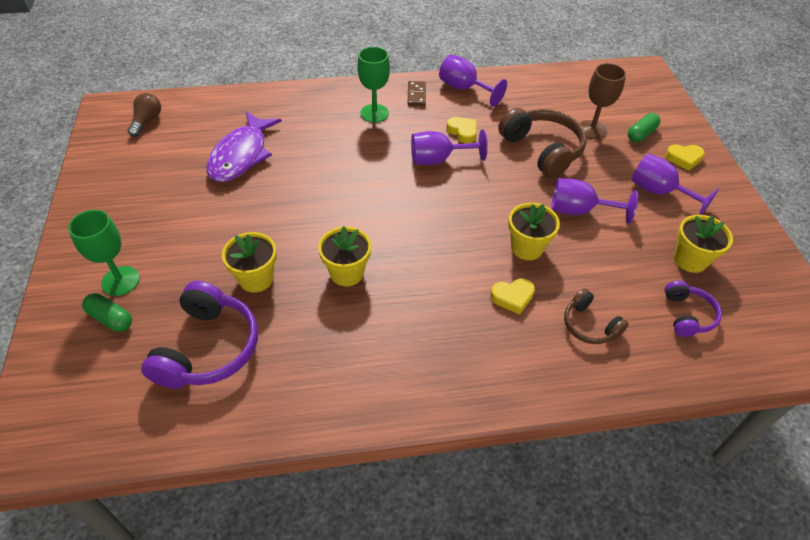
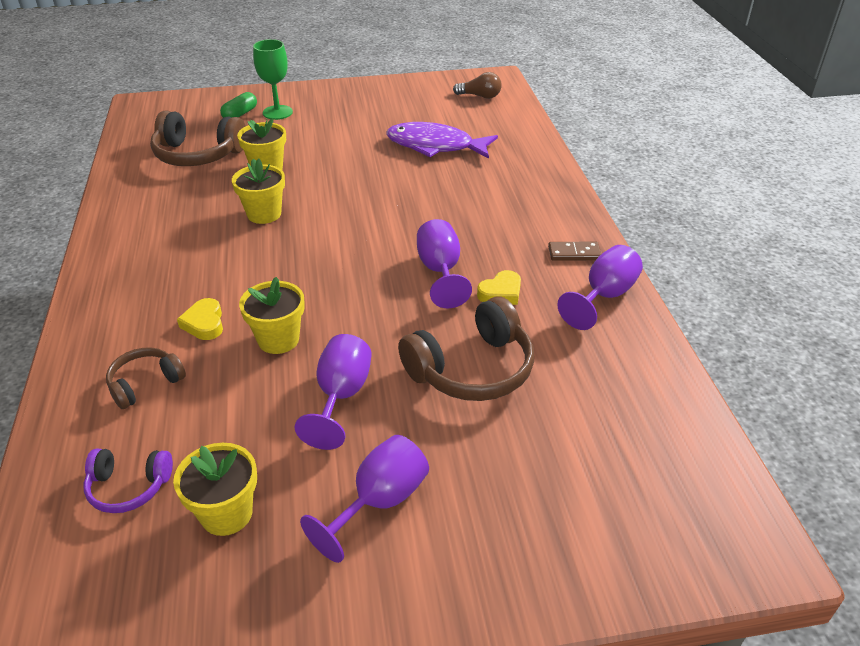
camera: 90 degrees right, 10 degrees down
(208, 348) = (198, 155): purple headphones -> brown headphones
(374, 113) = (525, 221): green goblet -> none
(592, 130) = (533, 434): brown goblet -> none
(641, 134) = (534, 504): green capsule -> none
(684, 158) = (471, 560): yellow heart -> none

